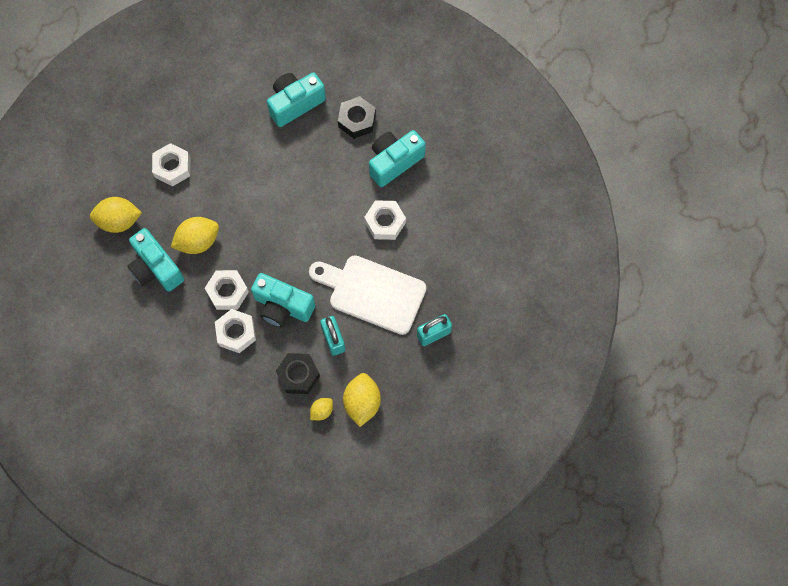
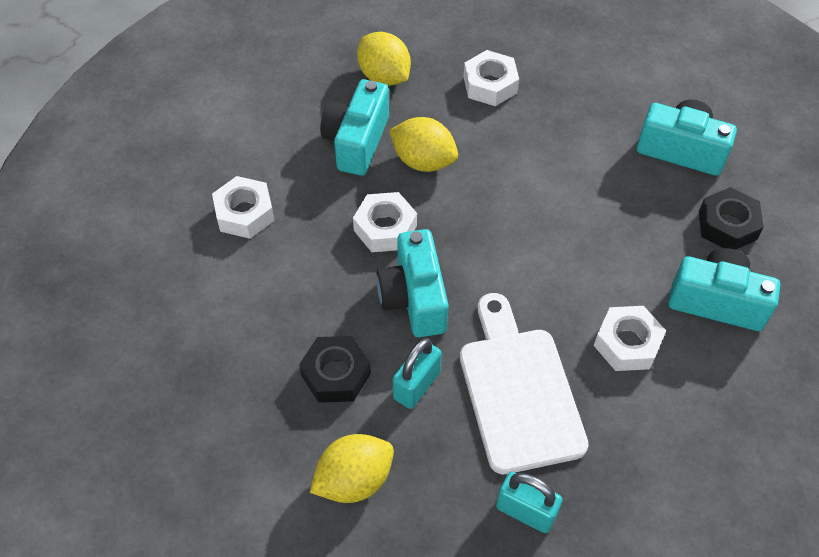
camera: 55 degrees right, 15 degrees down
(236, 333) = (340, 269): white nut -> white nut (244, 213)
(322, 411) = (306, 435): yellow lemon -> none

